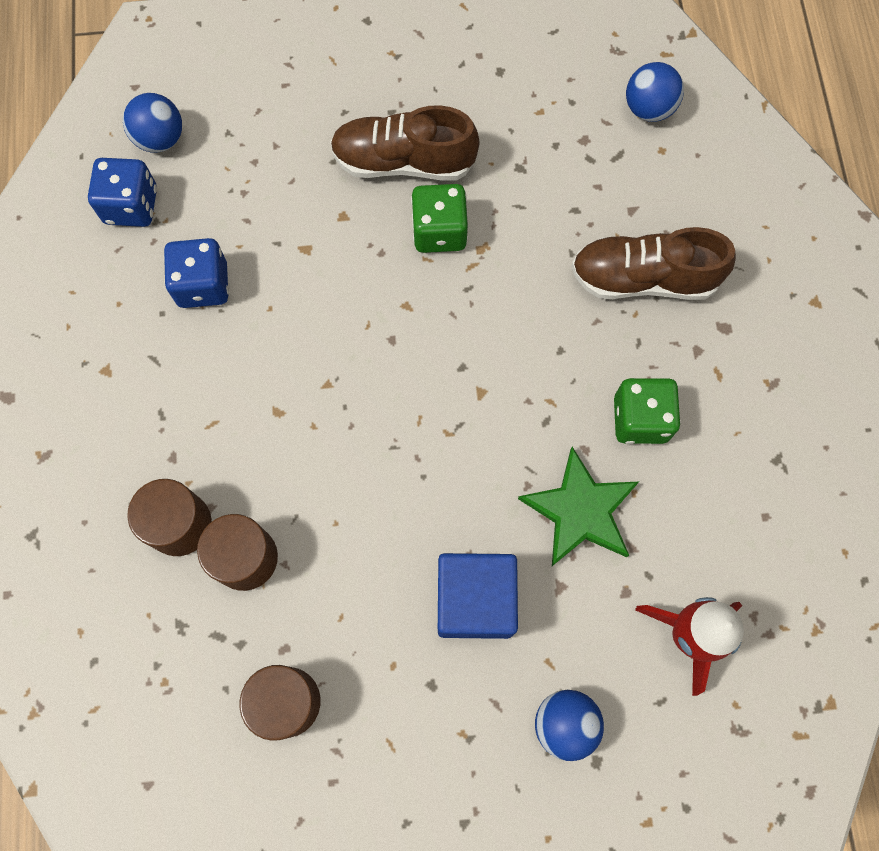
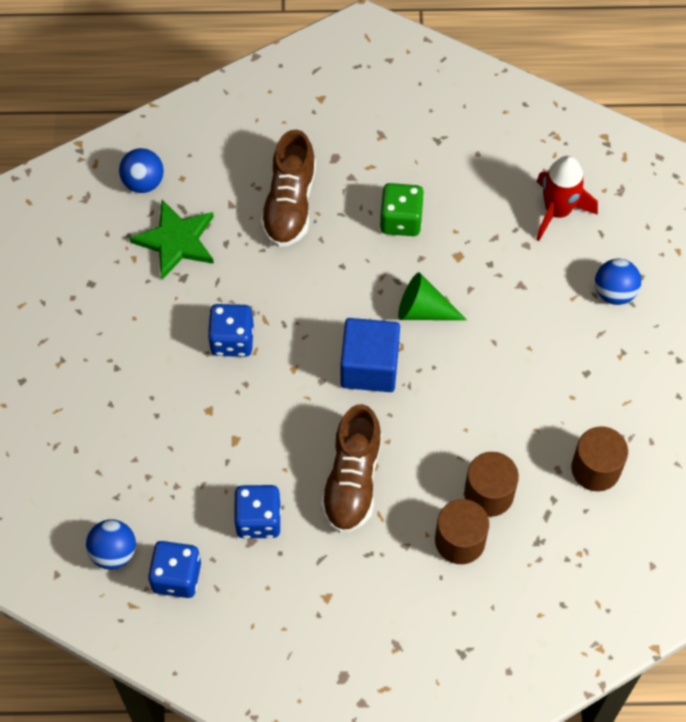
camera: 85 degrees left, 10 degrees down
(404, 161) = (165, 361): brown shoe -> brown shoe (352, 480)
(439, 231) = (232, 340): green dice -> blue dice
(475, 600) = (528, 340): blue cube -> blue cube (369, 367)
(506, 458) = (423, 310): none -> green cone
(580, 510) = (466, 266): green star -> green star (176, 241)

